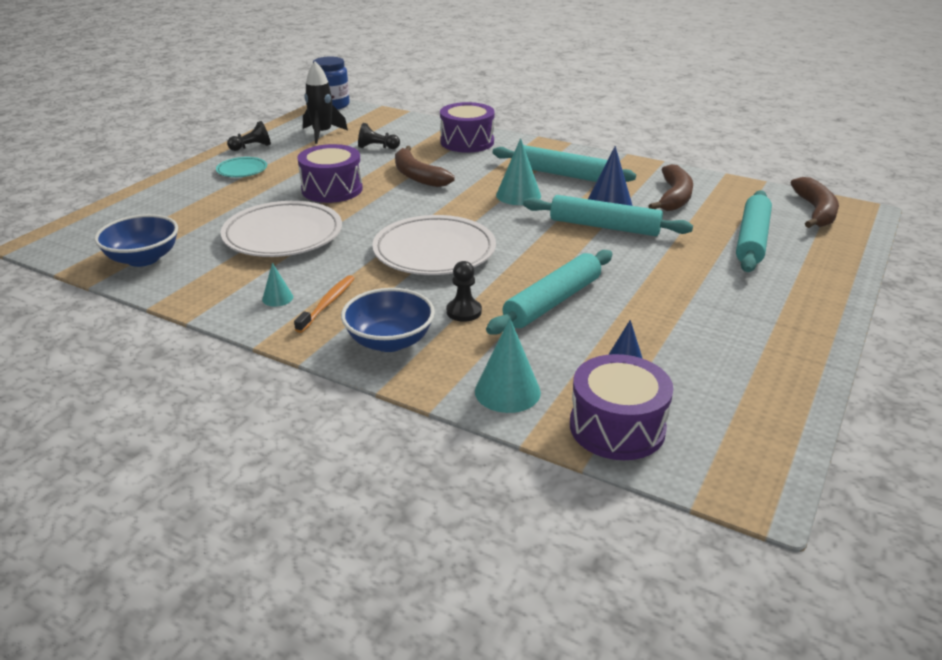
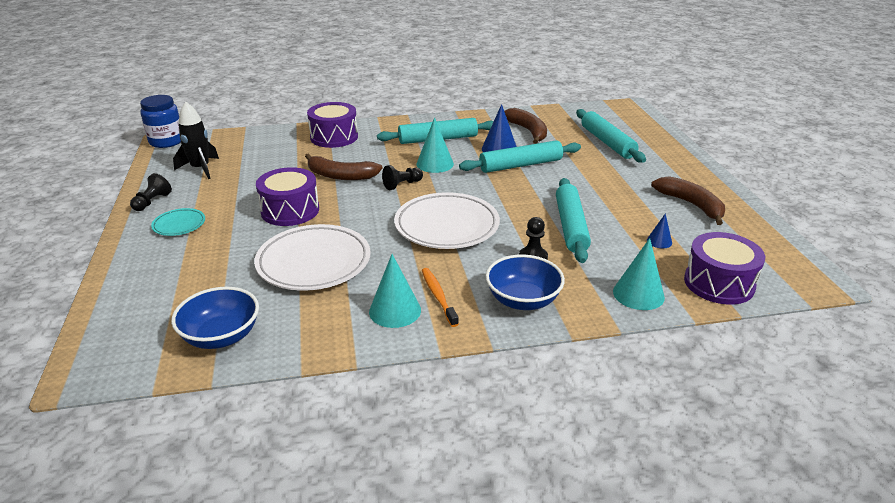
camera: 40 degrees left, 0 degrees up
(277, 298) = (395, 310): turquoise cone -> turquoise cone, size x1.82
(377, 147) = (270, 164): black pawn -> black pawn (402, 185)
(815, 211) = (610, 113): brown banana -> brown banana (691, 205)

